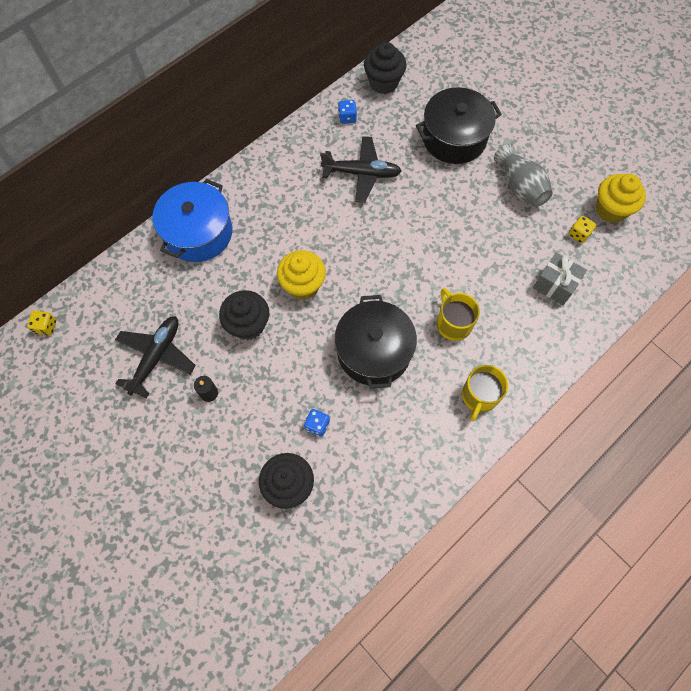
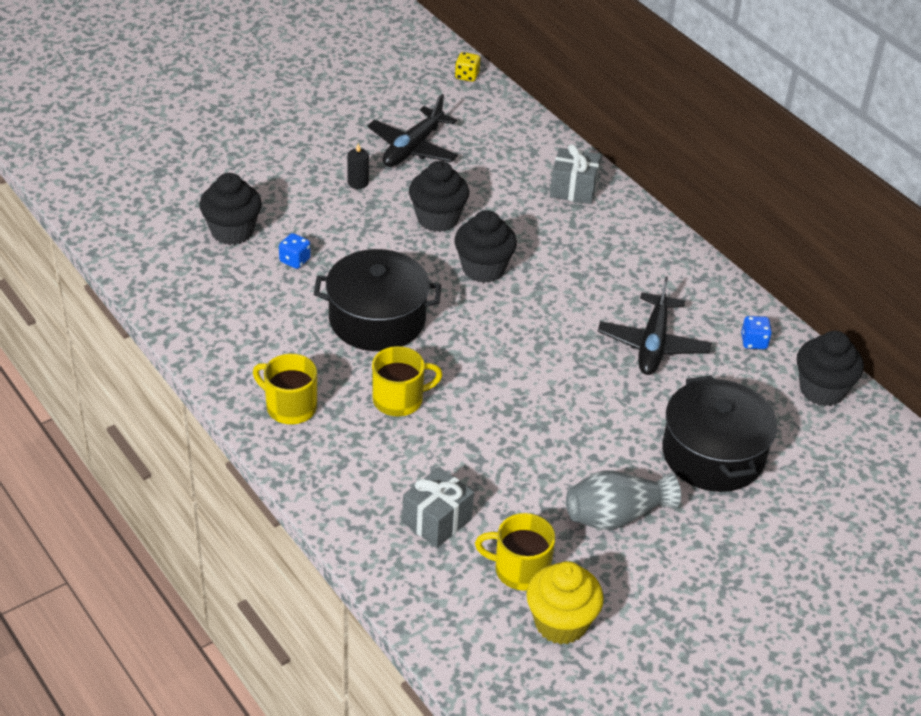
camera: 95 degrees right, 25 degrees down
(156, 356) = (412, 148): black plane -> black plane turned 90 degrees clockwise
(198, 232) = (573, 189): blue pot -> grey gift
(303, 285) = (483, 268): yellow cupcake -> black cupcake
(578, 234) = (520, 569): yellow dice -> yellow mug

